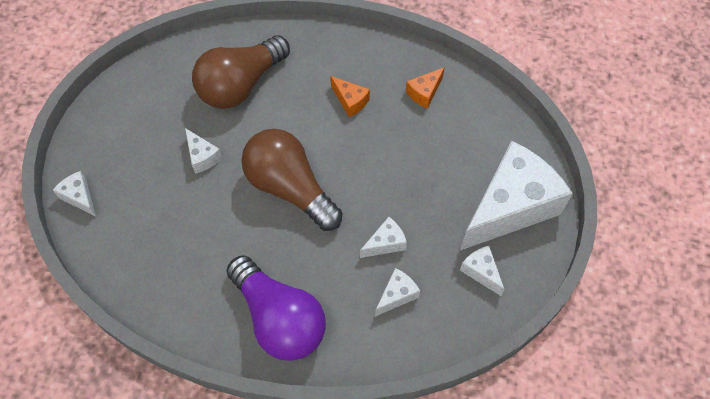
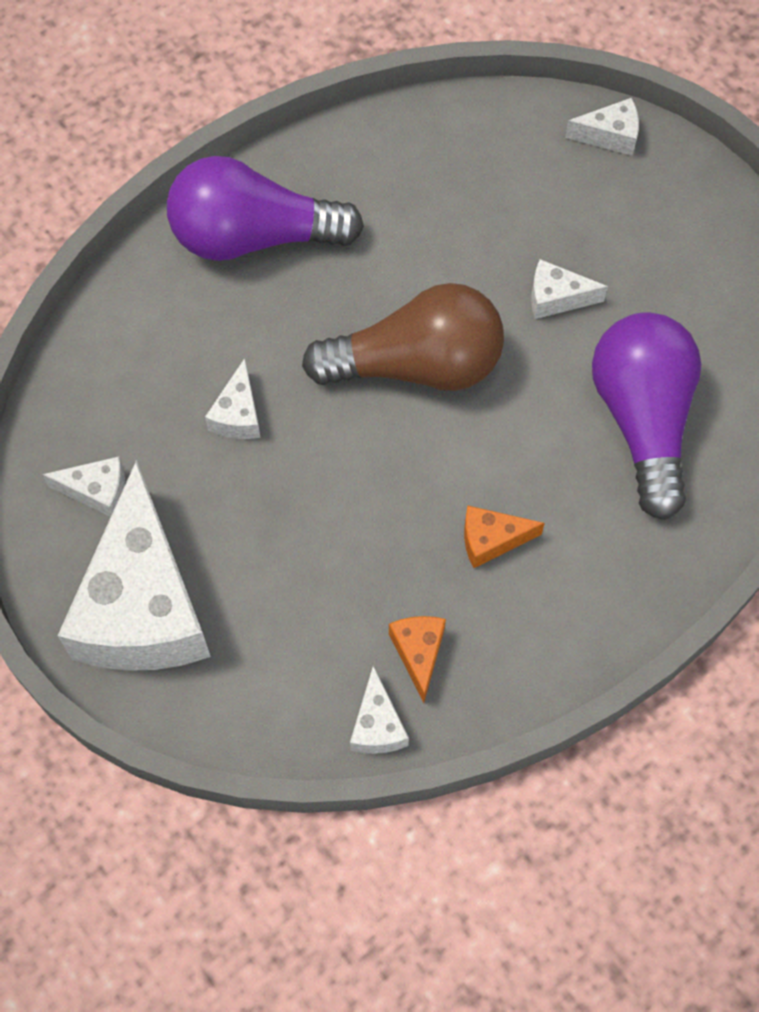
camera: 130 degrees right, 5 degrees up
(241, 85) = (642, 420): brown light bulb -> purple light bulb
(397, 295) = (162, 375): white cheese -> white cheese (377, 725)

